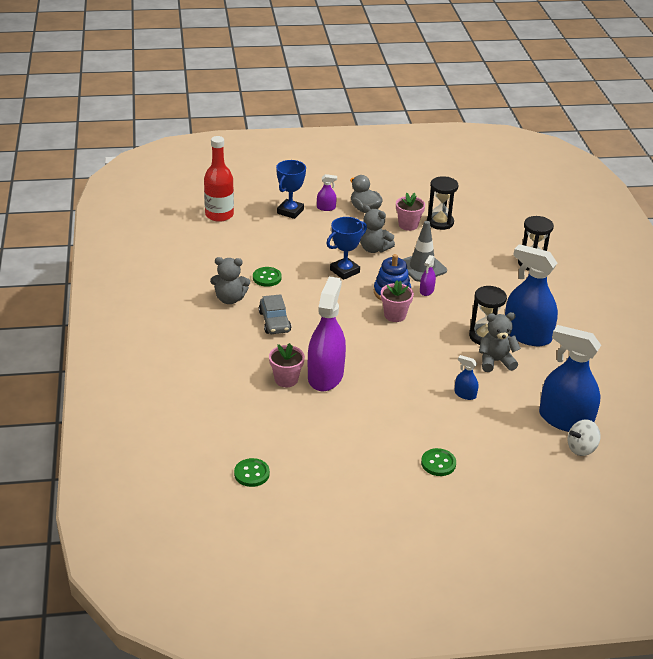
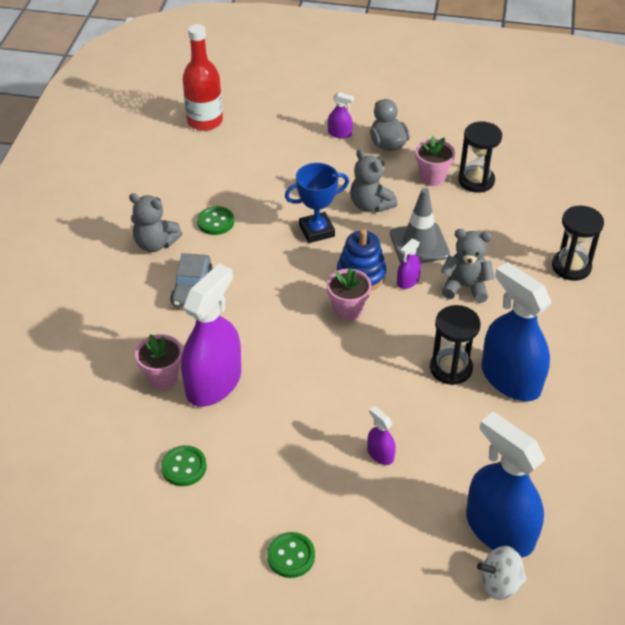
camera: 20 degrees right, 10 degrees up
(251, 474) = (48, 509): green button -> green button (184, 467)
(290, 211) = (292, 131): blue trophy -> none
(465, 394) = (380, 454): blue spray bottle -> purple spray bottle
(495, 361) = (447, 411): grey teddy bear -> grey teddy bear (465, 287)

